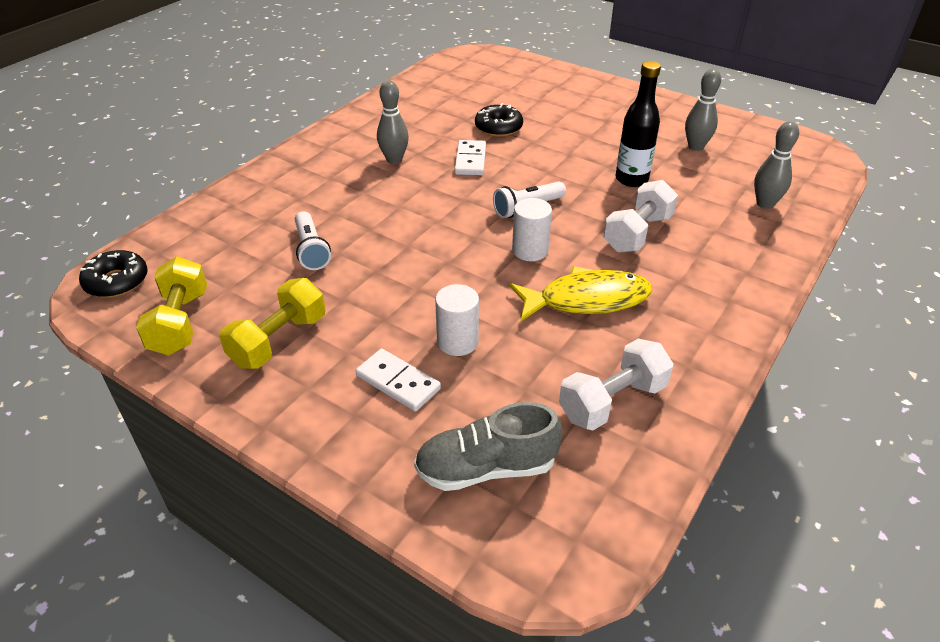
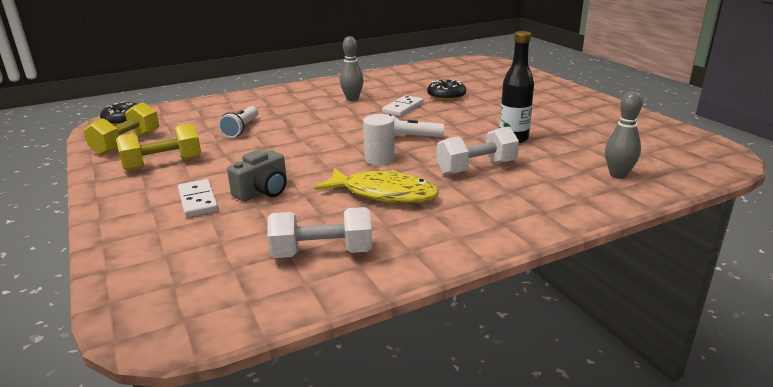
camera: 30 degrees right, 15 degrees down
(457, 342) = (263, 191): white cylinder -> grey camera
(486, 468) = (185, 259): grey shoe -> none
(695, 147) = (596, 131): grey bowling pin -> none

